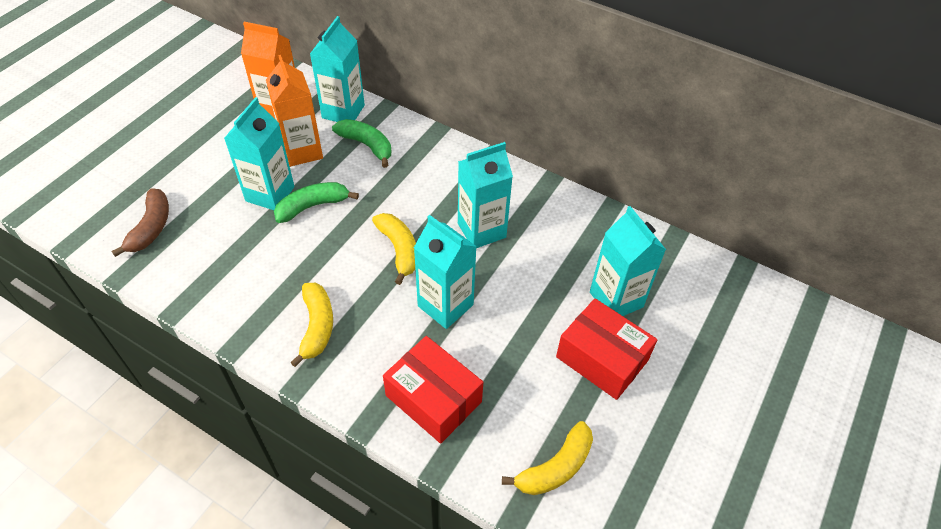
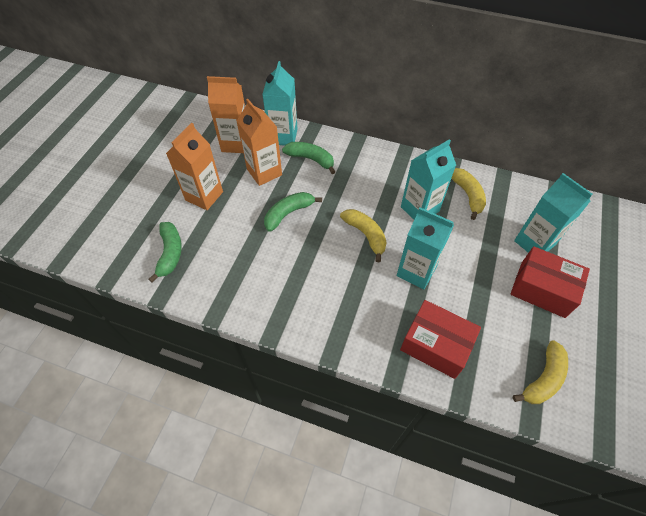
camera: 10 degrees left, 5 degrees up
(151, 228) = (170, 253): brown banana -> green banana
(217, 167) = (204, 196): none -> orange carton
(270, 194) = (252, 209): turquoise carton -> none
(317, 326) = (328, 306): yellow banana -> yellow banana (467, 195)

